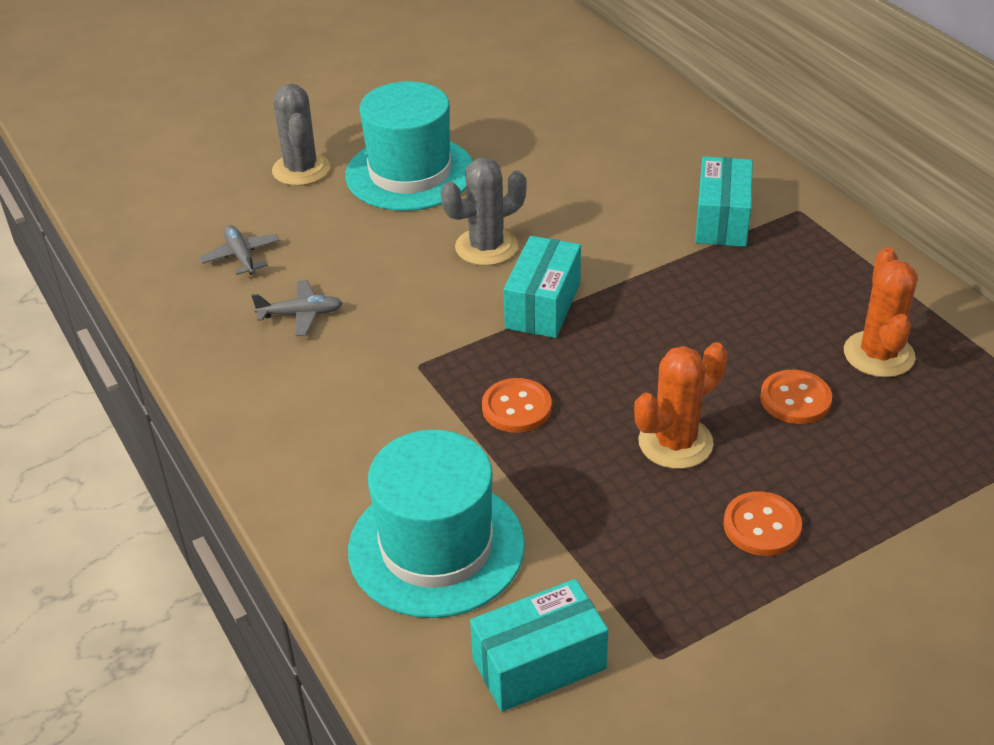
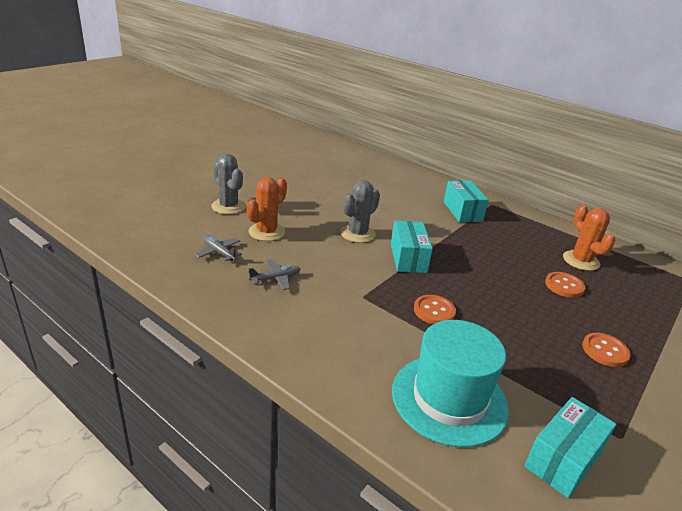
camera: 25 degrees left, 10 degrees down
(410, 173) = (292, 203): turquoise hat -> none
(675, 443) = (528, 316): orange cactus -> orange cactus (266, 232)

